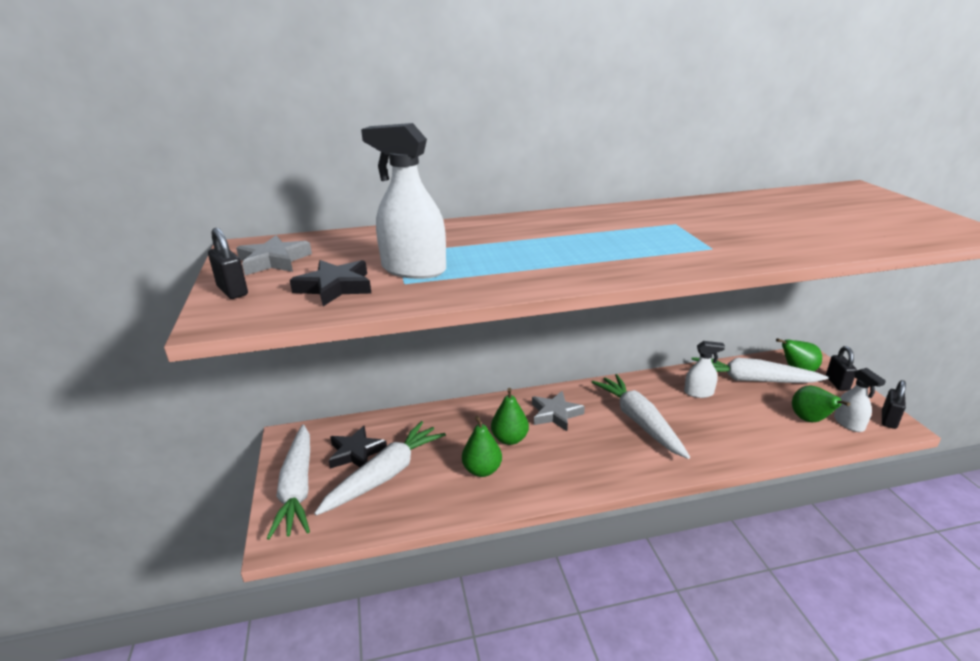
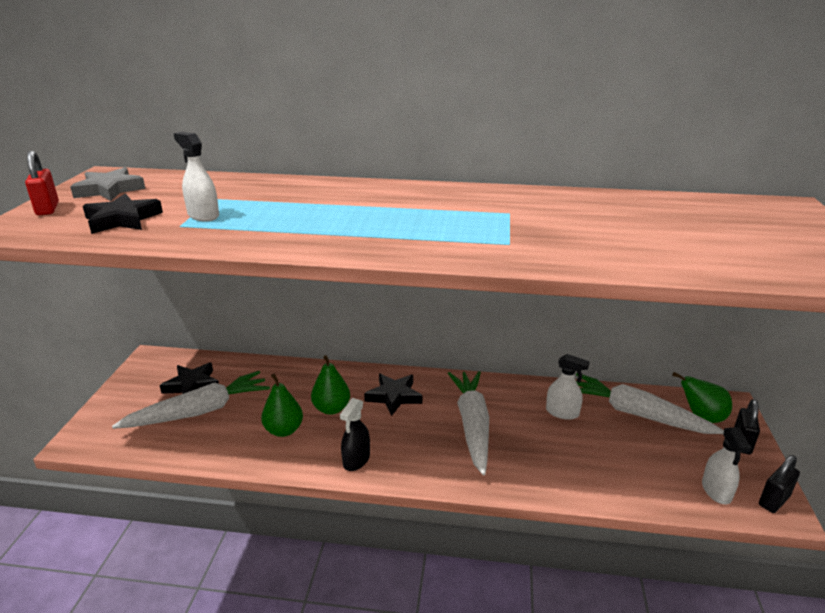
camera: 20 degrees right, 0 degrees up
(232, 291) = (47, 209): black padlock -> red padlock
(297, 488) = (124, 403): white carrot -> none
(413, 269) = (203, 215): white spray bottle -> white spray bottle, size x0.60
(555, 414) = (394, 396): grey star -> black star
(568, 478) = (356, 460): none -> black spray bottle
(810, 420) = (670, 474): green pear -> none

